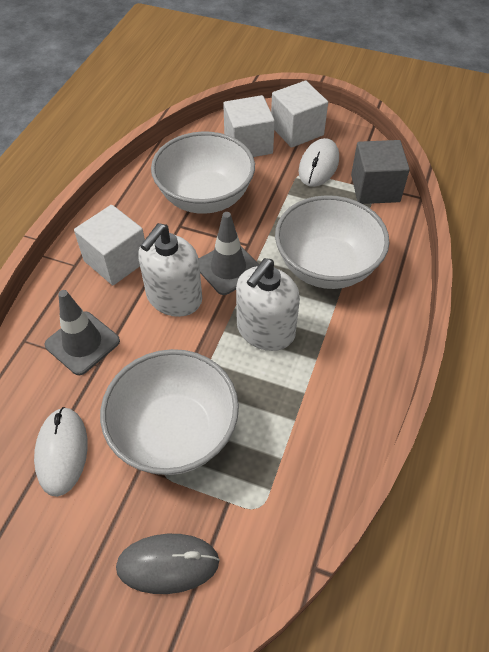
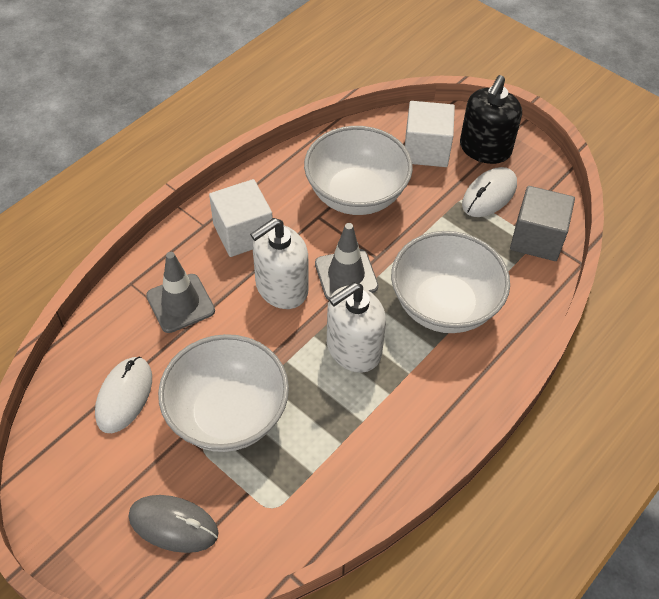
camera: 20 degrees right, 0 degrees up
(297, 130) = (485, 149): white cube -> black soap dispenser

